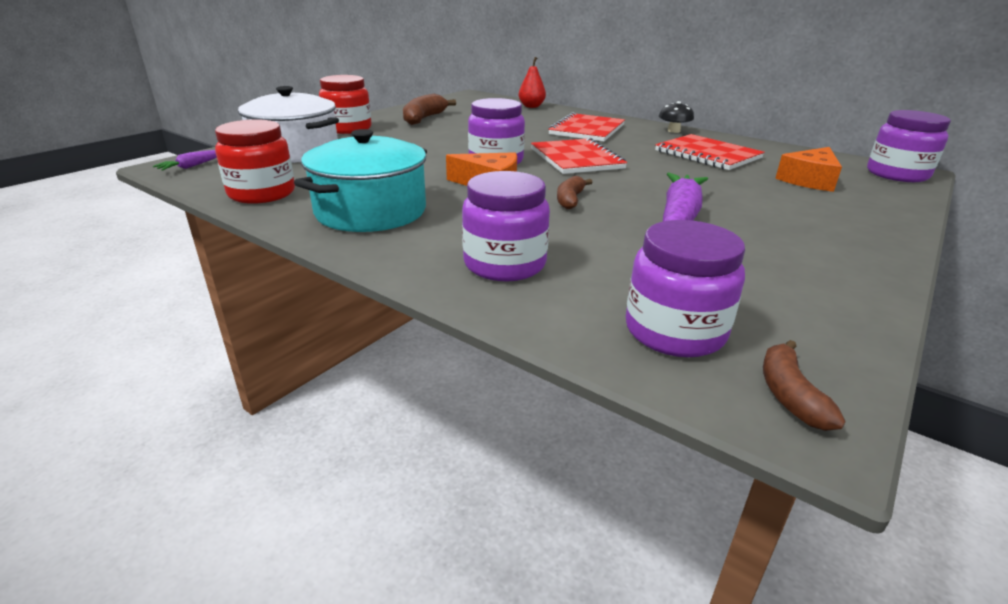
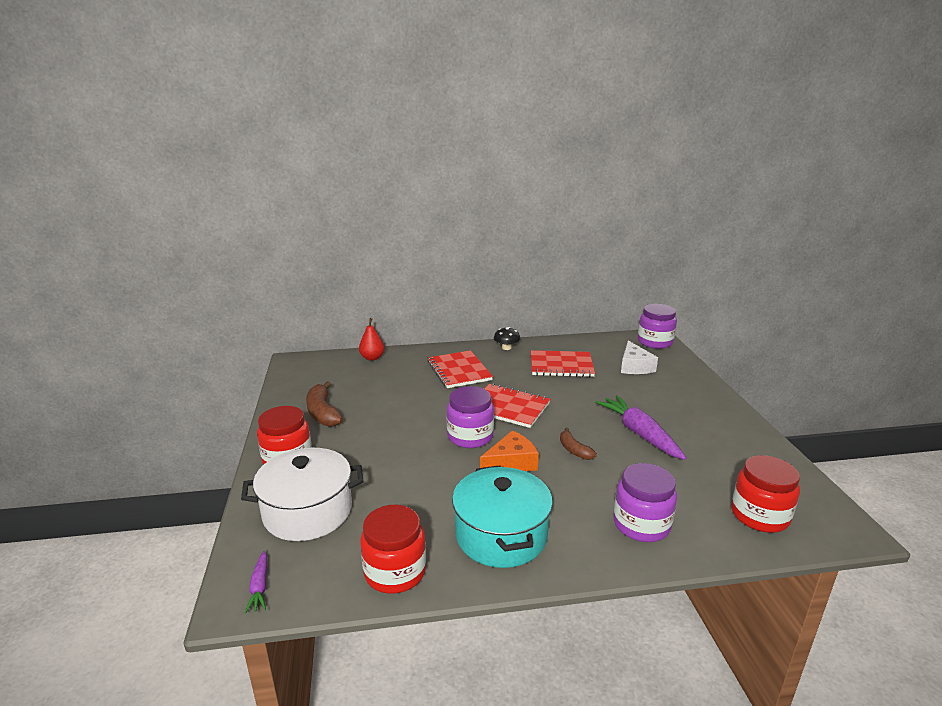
camera: 45 degrees left, 5 degrees down
(674, 331) = (759, 515): purple jar -> red jar
(790, 395) = (830, 521): brown banana -> none
(809, 180) = (634, 366): orange cheese -> white cheese

